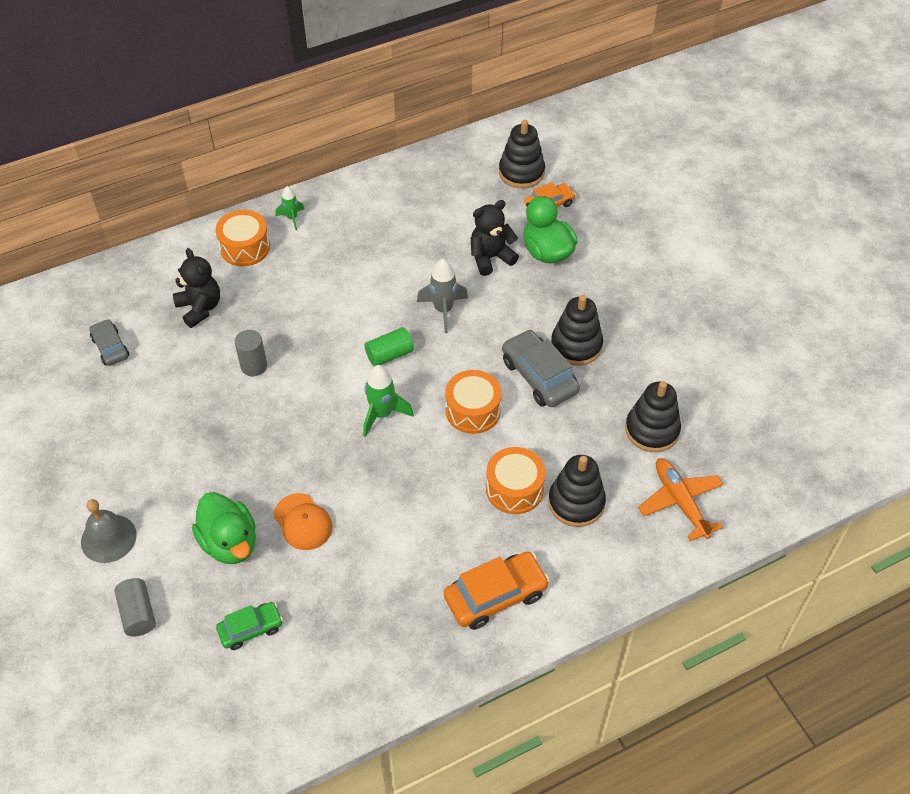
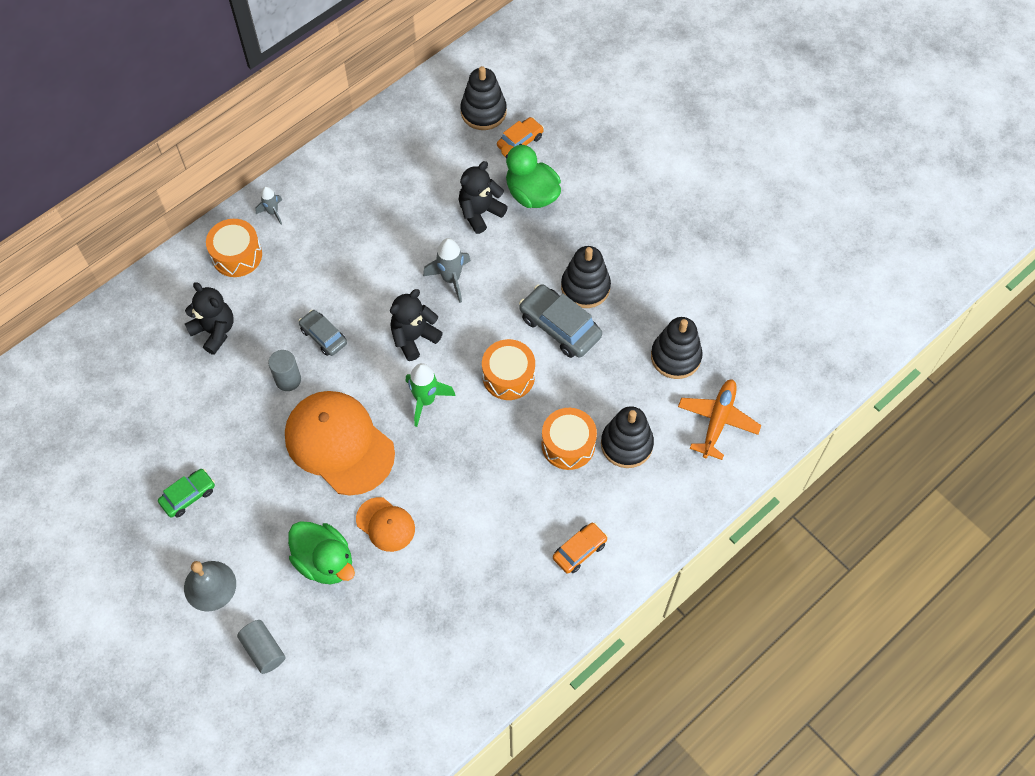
camera: 15 degrees left, 10 degrees up
(110, 347) = (141, 393): grey car -> grey car (323, 336)
(251, 629) = (371, 637): green car -> green car (188, 496)
(283, 435) = (339, 444): none -> orange cap
(292, 218) = (273, 212): green rocket -> grey rocket
(389, 355) = (414, 337): green cylinder -> black teddy bear
(495, 596) = (579, 550): orange car -> orange car, size x0.61
(680, 502) = (717, 421): orange plane -> orange plane turned 60 degrees clockwise

